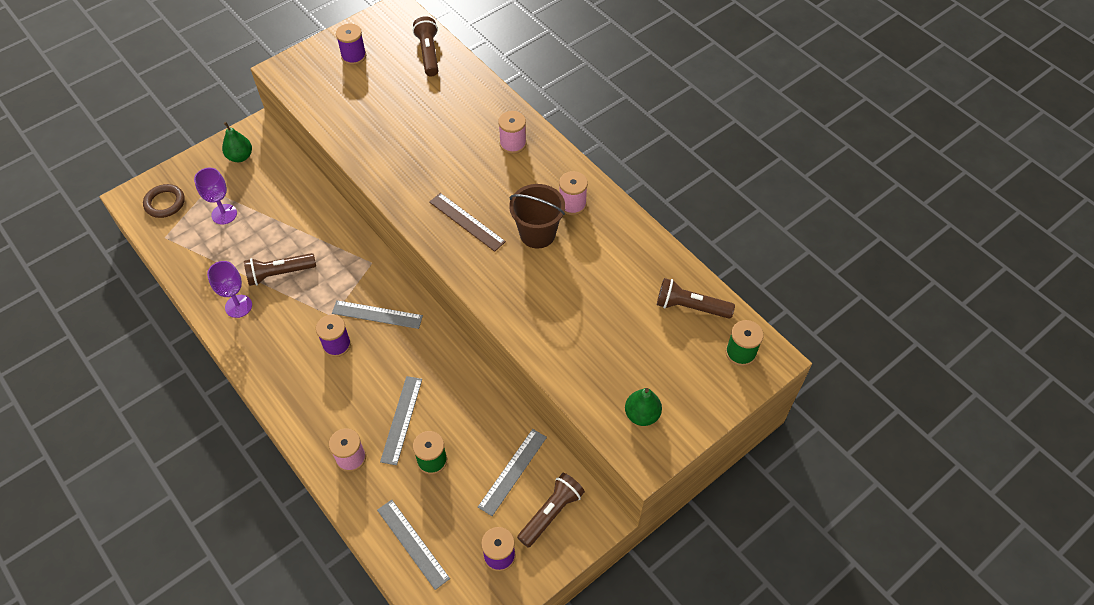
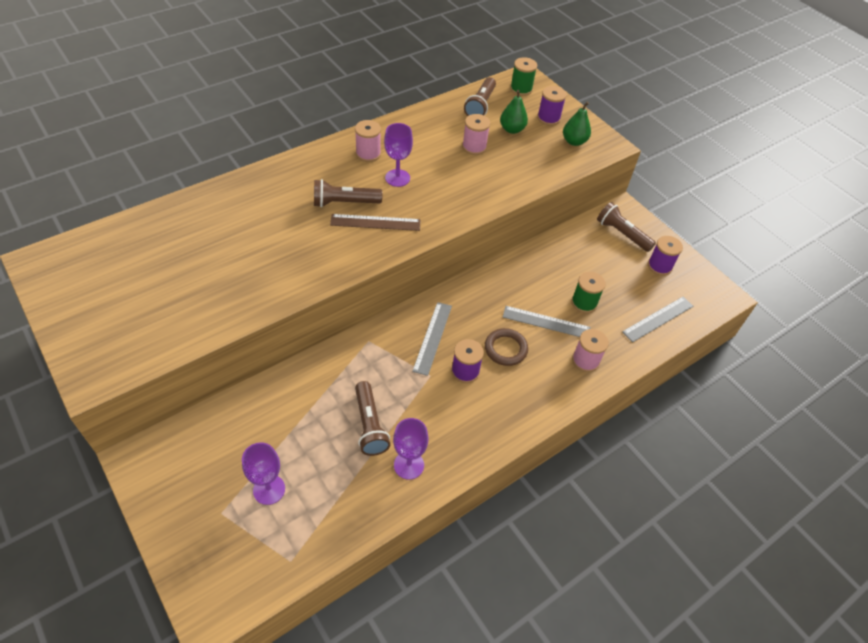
camera: 90 degrees left, 5 degrees down
(165, 203) = (231, 566): brown ring -> brown ring (505, 349)
(240, 156) = (176, 476): green pear -> green pear (512, 129)
(354, 56) = (100, 304): purple spool -> purple spool (548, 118)
(428, 53) = (128, 237): brown flashlight -> brown flashlight (344, 203)
(467, 221) = (375, 222): brown ruler -> brown ruler turned 45 degrees clockwise
(512, 471) = (590, 253): grey ruler -> none
(513, 144) = (285, 184): pink spool -> pink spool (474, 147)
(537, 234) = (397, 178): brown bucket -> purple goblet

